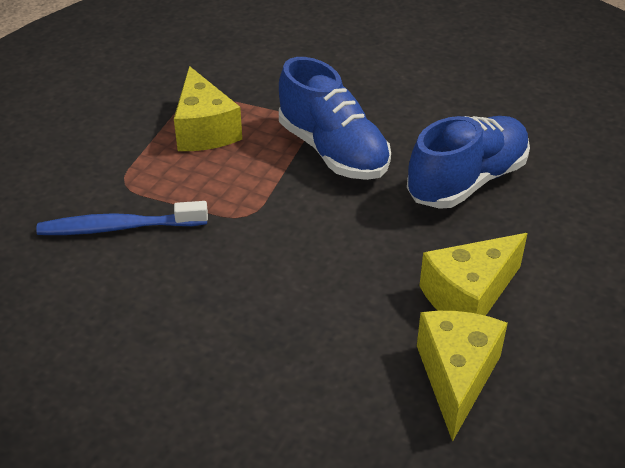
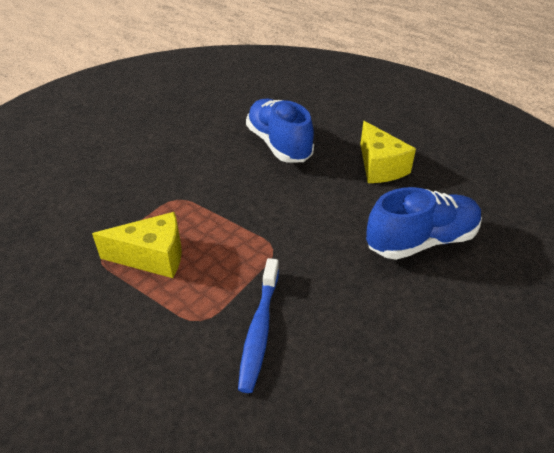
camera: 75 degrees left, 0 degrees up
(333, 151) = (219, 192): blue shoe -> blue shoe (421, 241)
(456, 377) = (442, 185): yellow cheese -> none

